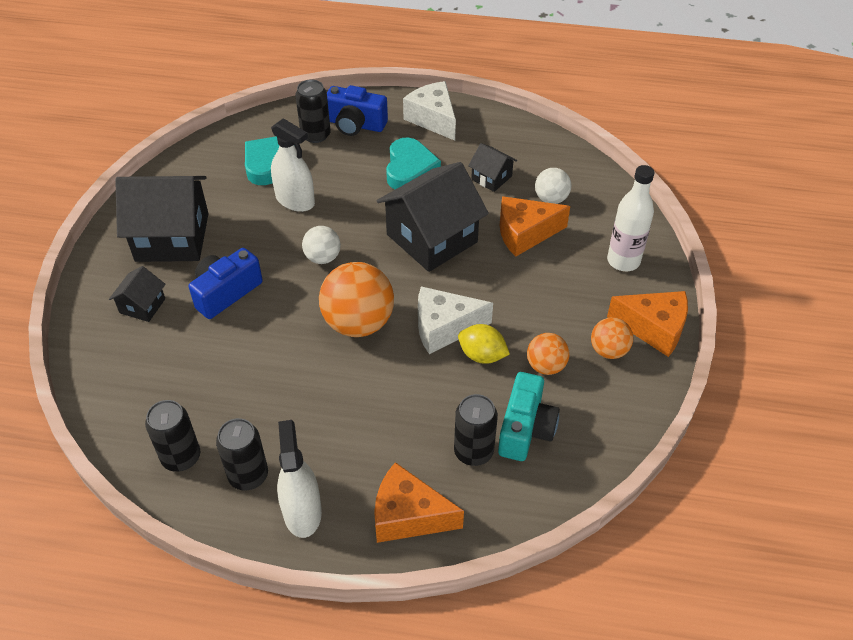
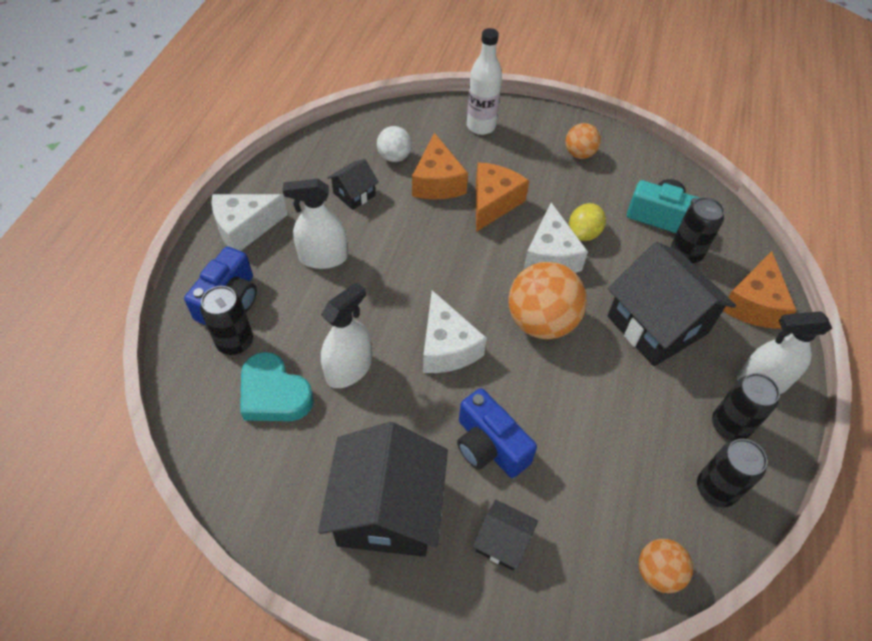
camera: 85 degrees left, 5 degrees up
(323, 258) = (446, 347): white ball -> white cheese
(410, 169) = (323, 257): turquoise heart -> white spray bottle
(432, 238) = (432, 251): black house -> black house (657, 324)
(546, 366) = (595, 194): orange ball -> orange ball (658, 572)
(653, 328) = (557, 124): orange cheese -> orange cheese (493, 203)

